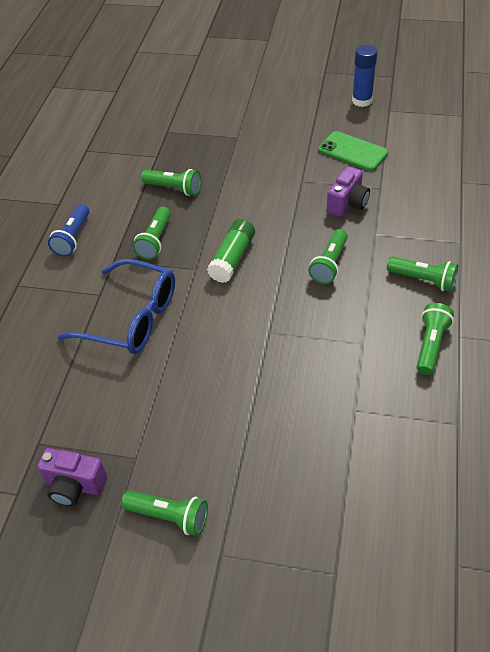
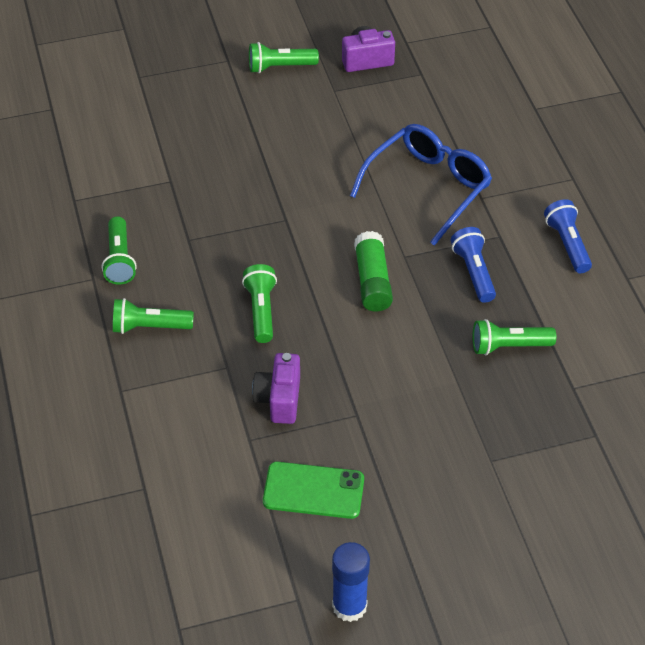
camera: 150 degrees right, 0 degrees up
(132, 318) = (428, 187): blue glasses -> blue glasses turned 135 degrees clockwise
(155, 240) = (474, 272): green flashlight -> blue flashlight

